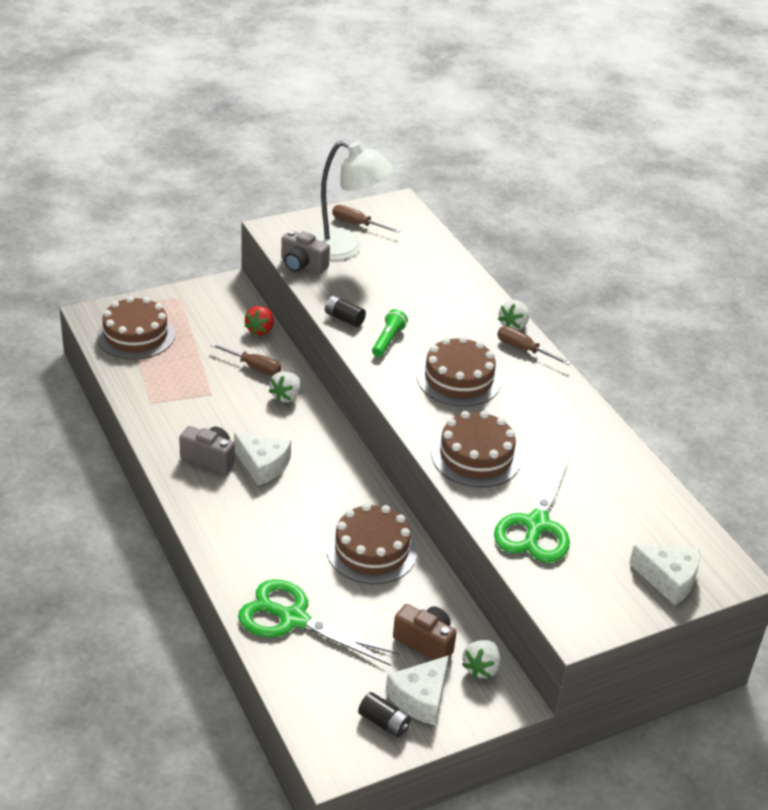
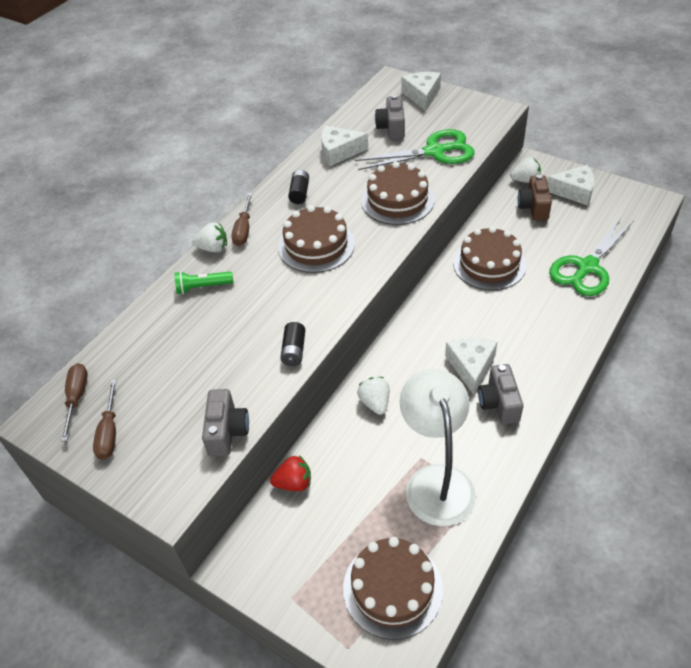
camera: 115 degrees left, 10 degrees up
(254, 367) = (355, 451): brown screwdriver -> brown screwdriver (77, 398)
(286, 396) = (375, 403): white strawberry -> white strawberry turned 105 degrees counterclockwise
(293, 619) = (587, 267): green scissors -> green scissors turned 45 degrees clockwise
(345, 248) = (167, 416): white lamp -> white lamp (436, 481)
(384, 722) = (607, 196): black battery -> black battery (299, 193)
(388, 340) = (301, 307): green flashlight -> green flashlight (203, 287)
(601, 457) = (339, 152): none -> white cheese
(615, 518) = (391, 128): none -> grey camera

